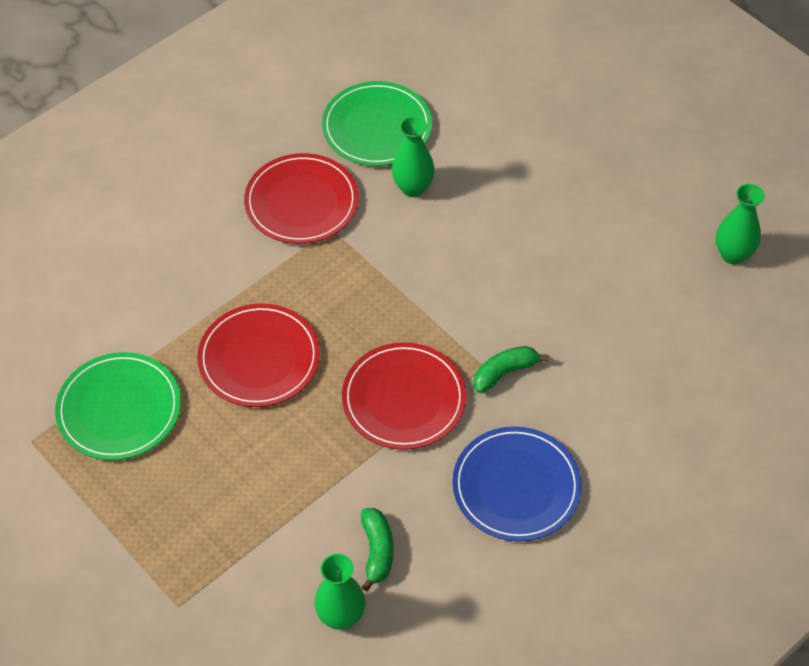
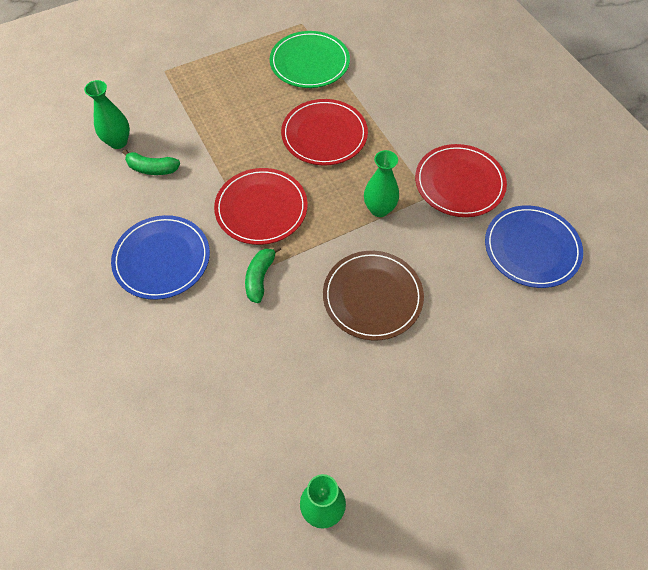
camera: 105 degrees right, 5 degrees up
(377, 127) = (531, 248): green plate -> blue plate
(413, 188) = (460, 259): green vase -> green vase (379, 209)
(490, 258) = (372, 296): none -> brown plate
(505, 372) = (260, 277): green banana -> green banana turned 150 degrees counterclockwise

